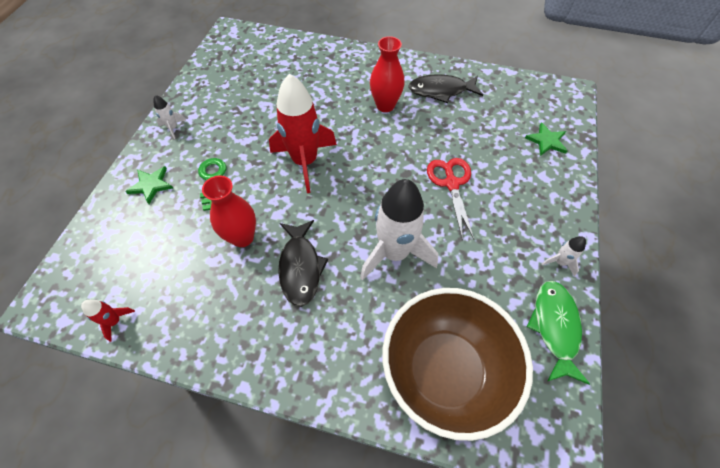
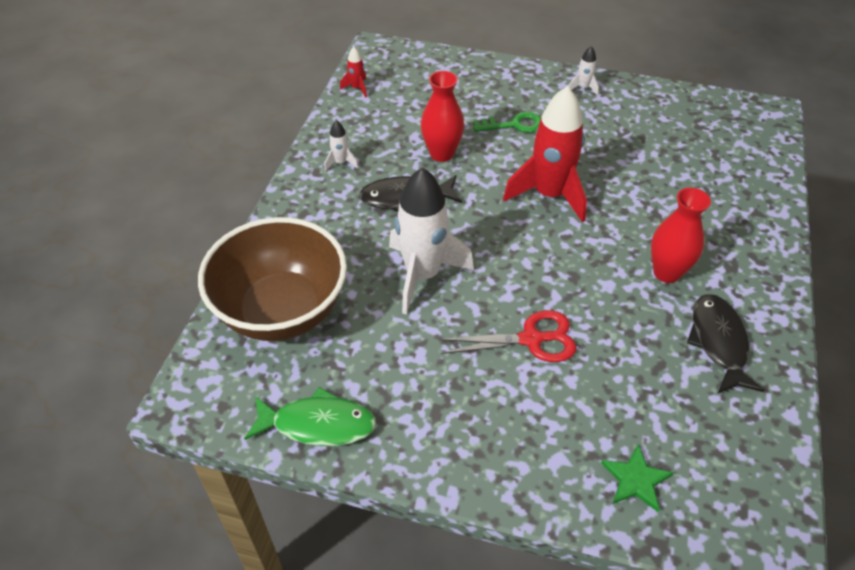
camera: 90 degrees right, 10 degrees down
(151, 185) = (502, 85): green star -> none
(559, 262) = (407, 449): white rocket -> white rocket (341, 162)

